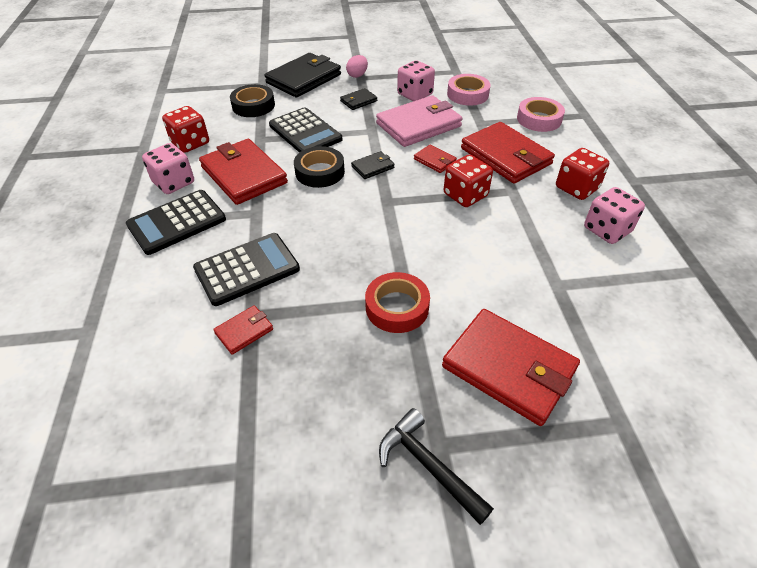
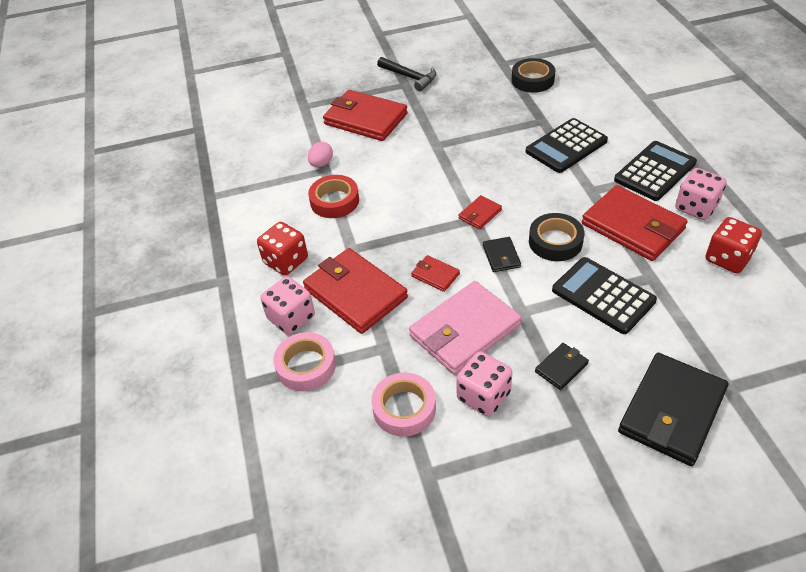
camera: 175 degrees right, 0 degrees up
(244, 331) = (541, 112): red wallet -> red wallet (480, 214)
(253, 106) = (703, 335): black tape -> black tape (532, 80)
(357, 75) = (590, 435): pink egg -> pink egg (321, 164)
(373, 167) = (501, 256): black wallet -> black wallet turned 60 degrees counterclockwise
(397, 307) = (443, 139): red tape -> red tape (334, 201)
(465, 195) = (399, 236): red dice -> none
(607, 230) = (271, 220): pink dice -> pink dice (291, 318)

